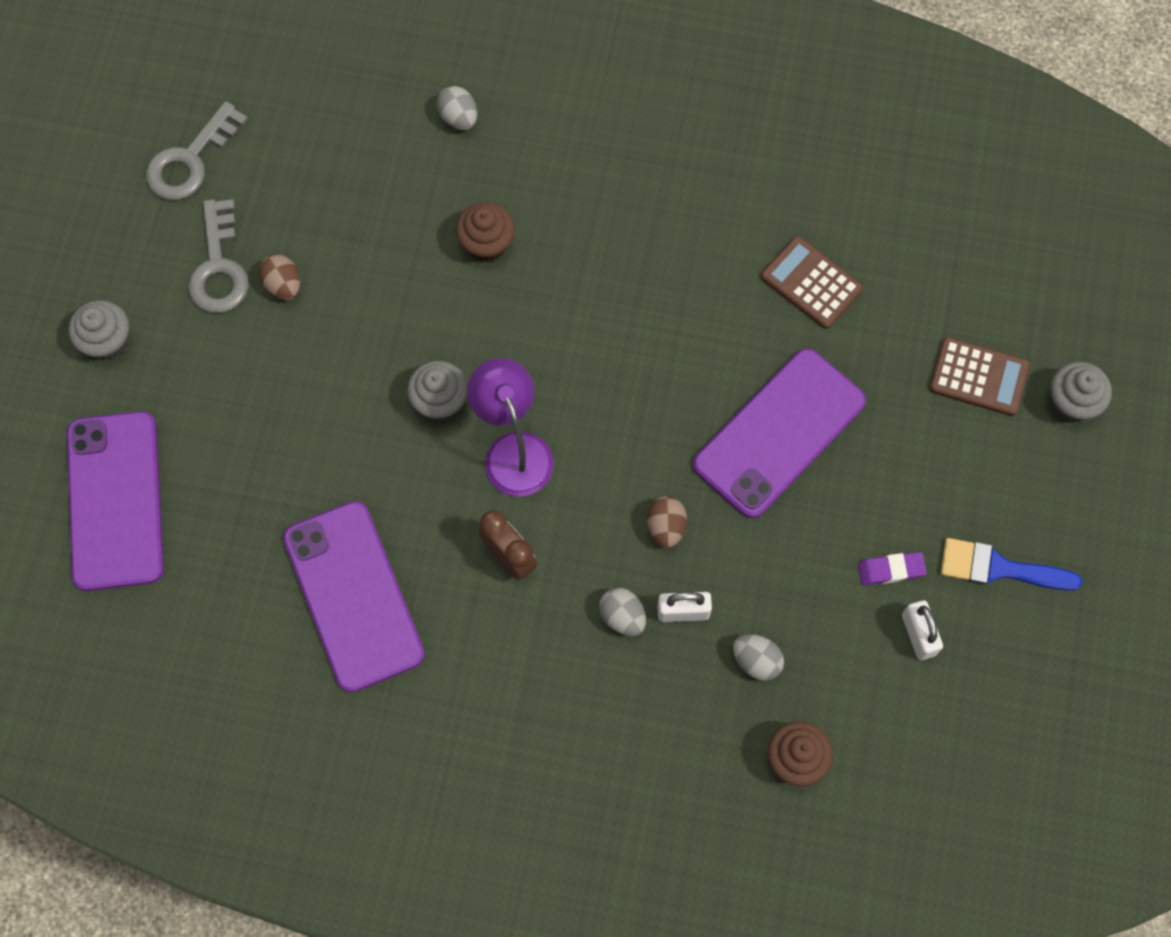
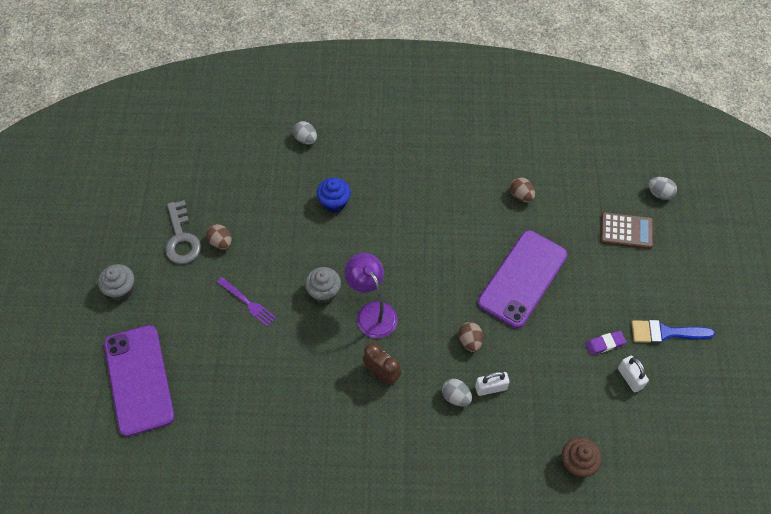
camera: 10 degrees left, 10 degrees down
(190, 160) = (156, 184): grey key -> none
(311, 399) = (248, 303): none -> purple fork
(353, 596) = (293, 411): purple phone -> none
(487, 244) = (334, 202): brown cupcake -> blue cupcake
(756, 661) = (540, 409): grey egg -> grey egg (659, 194)
(811, 283) = (521, 196): brown calculator -> brown egg
(1072, 402) = (681, 236): grey cupcake -> none

